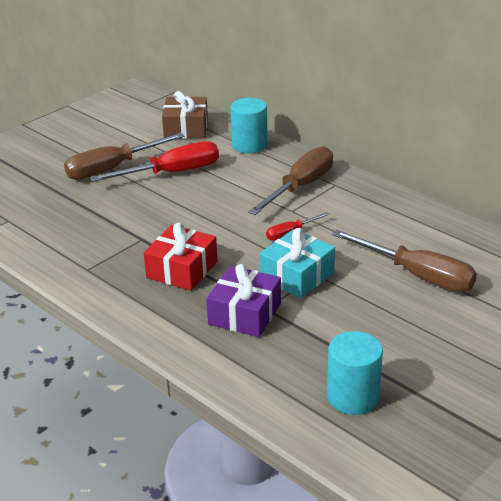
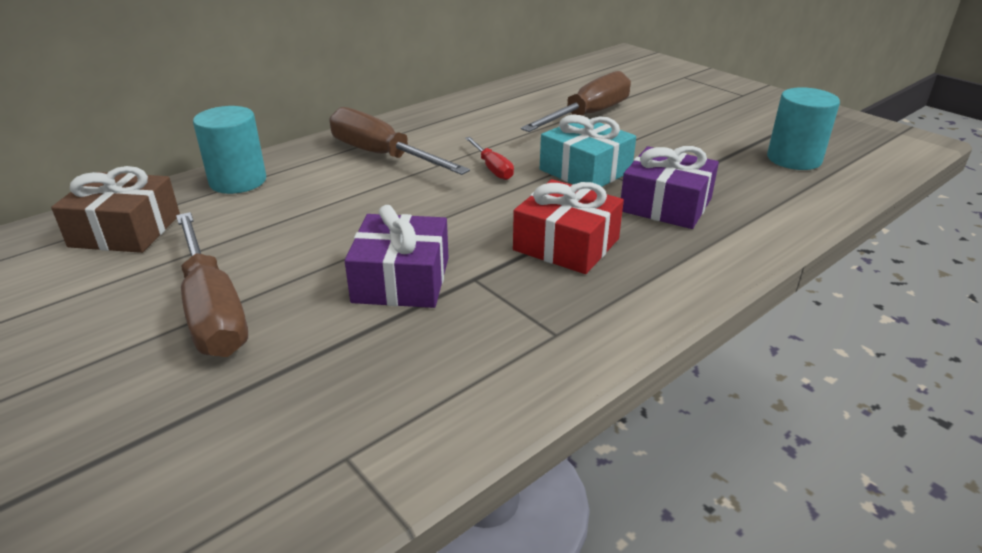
camera: 85 degrees left, 0 degrees up
(139, 215) = (401, 280): none -> purple gift
(172, 173) = (276, 247): red screwdriver -> none

